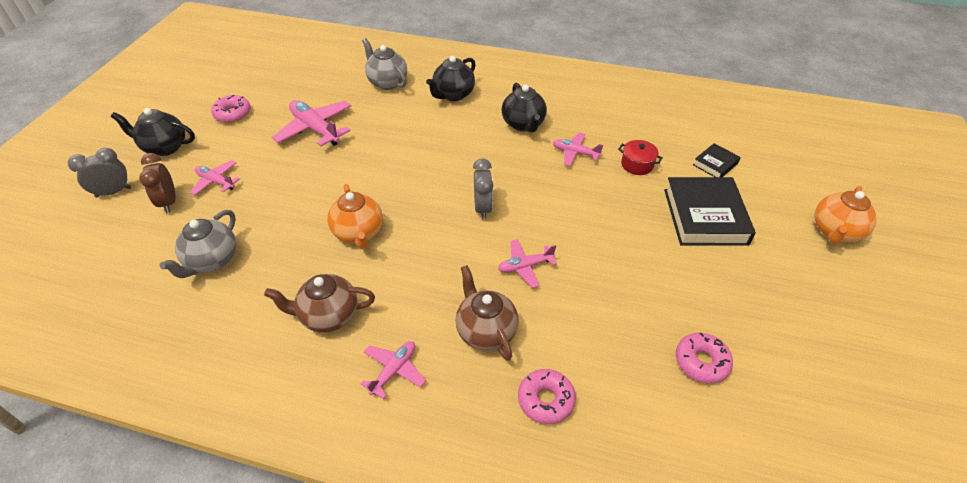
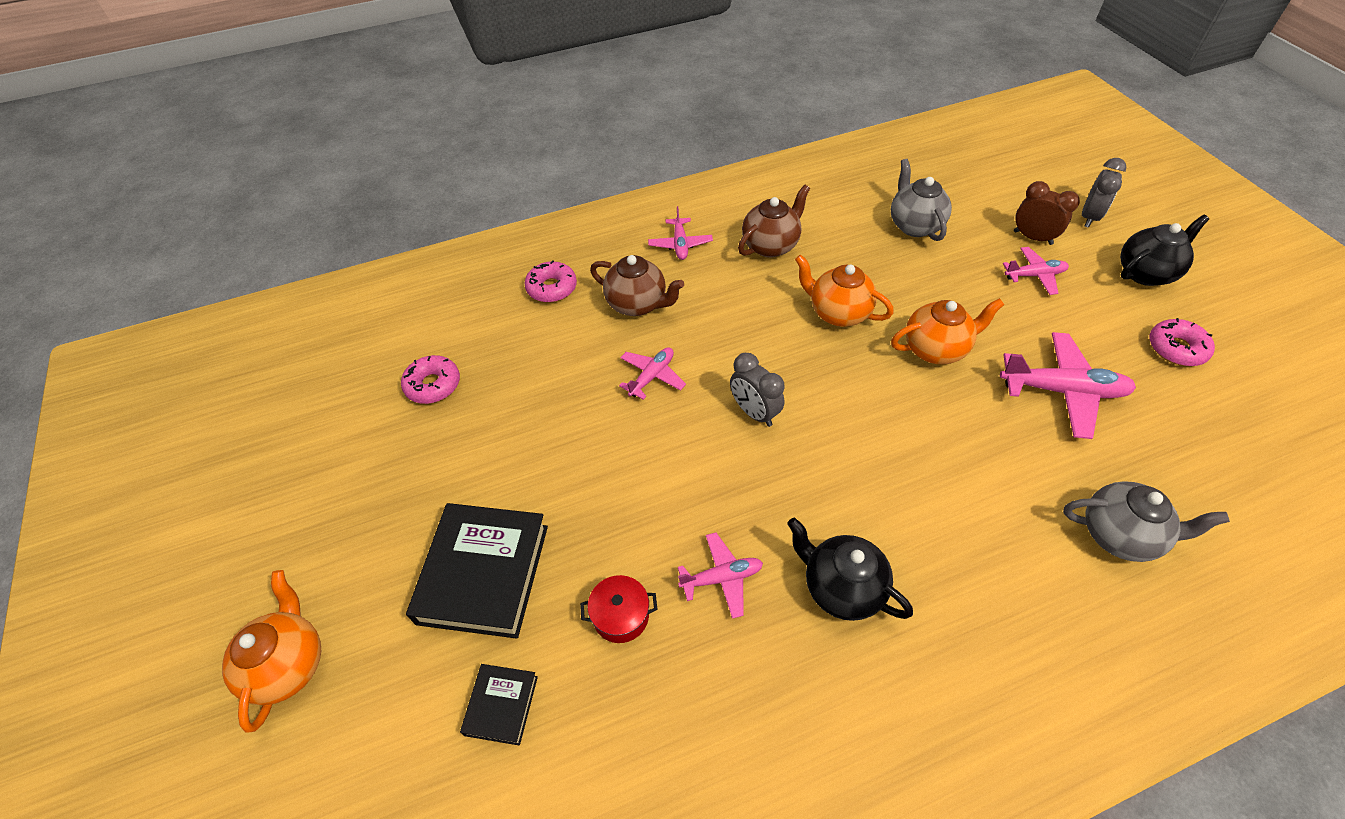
camera: 145 degrees right, 5 degrees up
(339, 180) = (935, 349): none -> orange teapot
(453, 95) = (1003, 580): black teapot -> none
(705, 216) = (483, 573): black book -> black book turned 45 degrees clockwise

